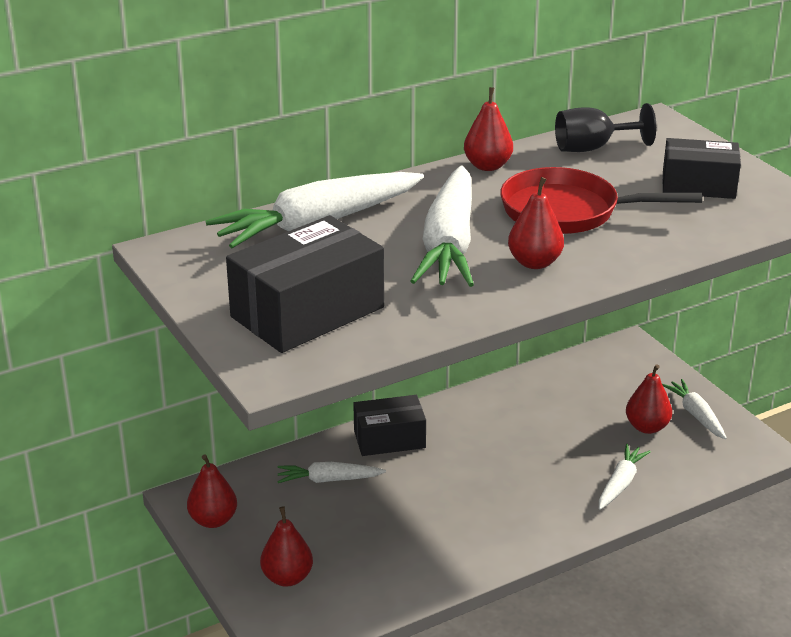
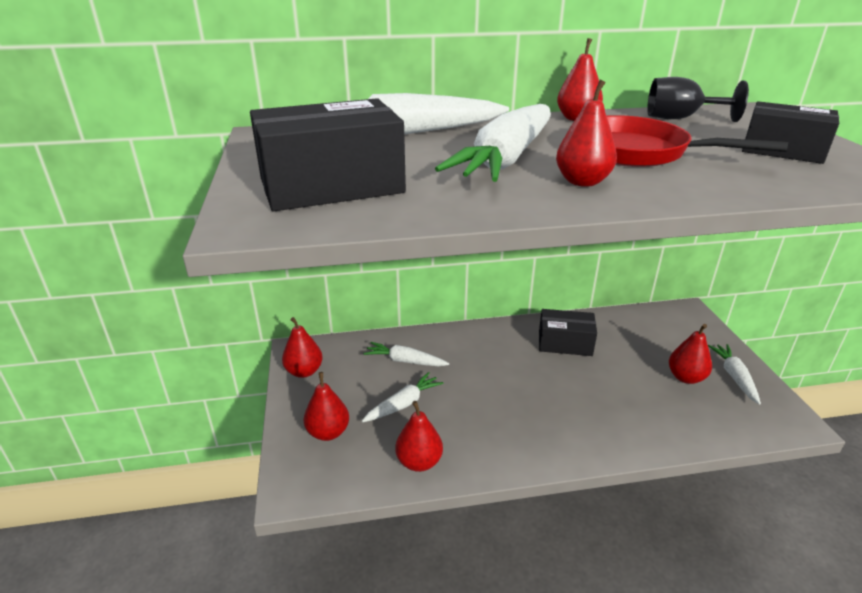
camera: 20 degrees right, 0 degrees up
(389, 439) = (467, 341): black box -> black box (565, 343)
(404, 581) = (419, 462): none -> red pear
(620, 483) = (647, 421): white carrot -> white carrot (403, 404)

